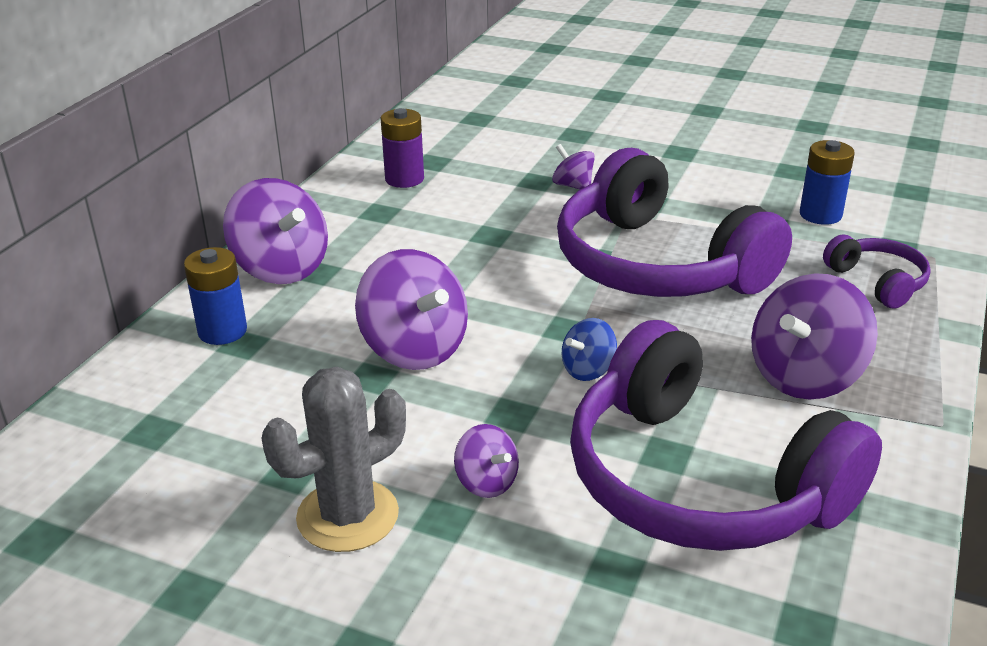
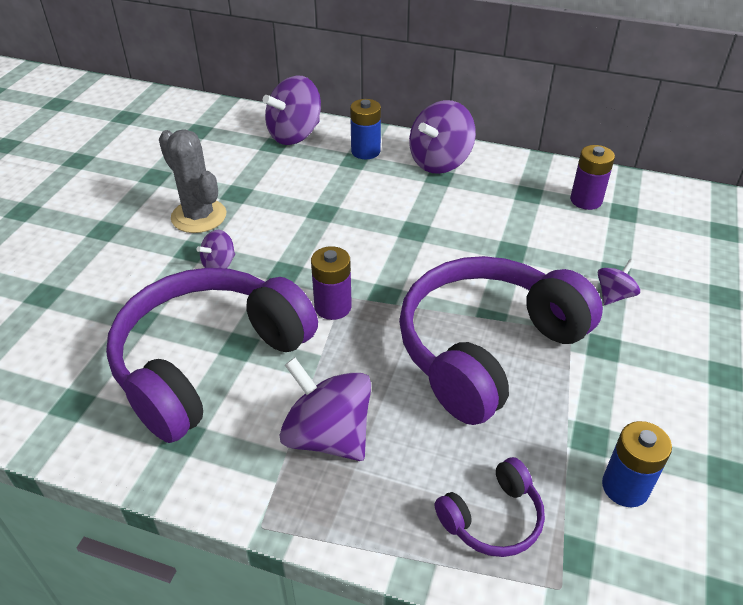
camera: 85 degrees right, 10 degrees up
(414, 349) = (353, 225): purple spinning top -> purple spinning top (295, 135)
(588, 370) = (333, 307): blue spinning top -> purple battery

